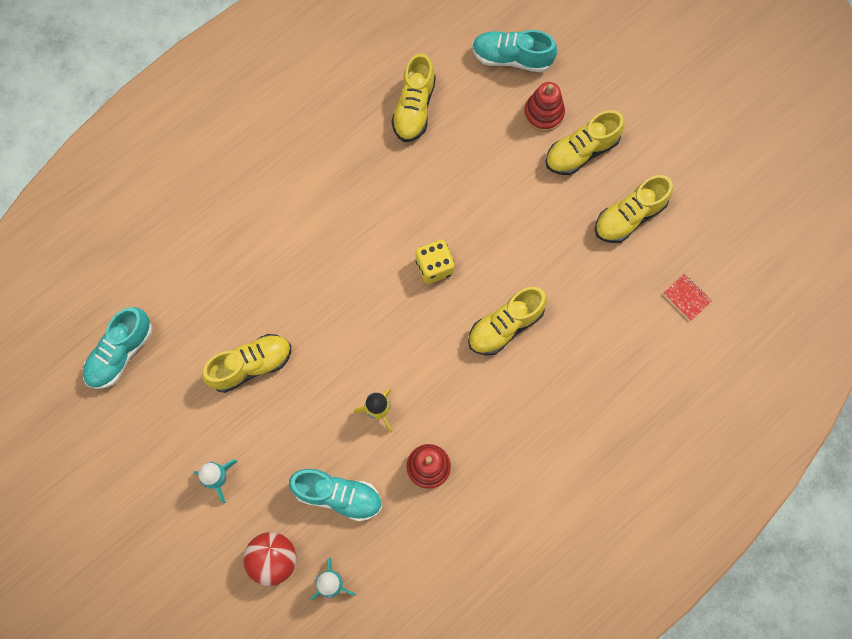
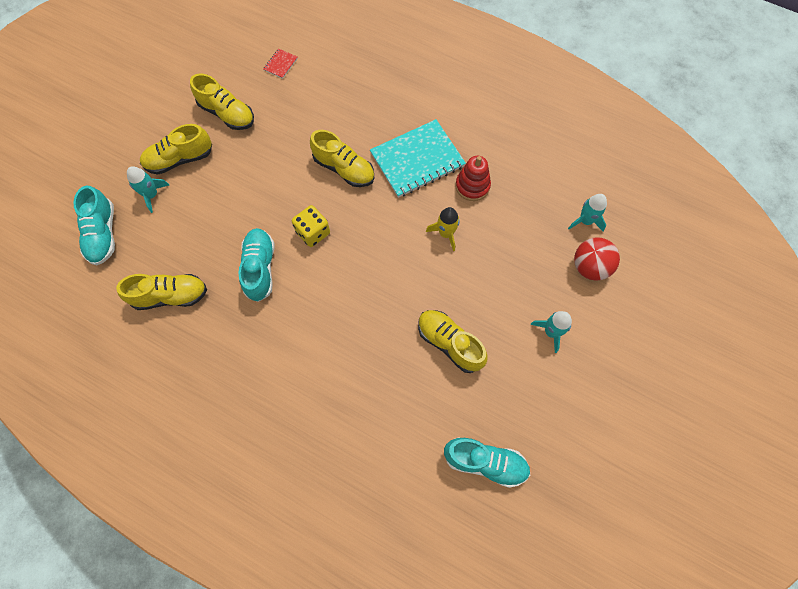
camera: 110 degrees left, 5 degrees down
(338, 495) = (521, 239): turquoise shoe -> turquoise shoe (260, 268)
(488, 415) = (417, 160): none -> turquoise notebook
(543, 113) = (152, 195): red stacking toy -> turquoise rocket
(581, 151) = (180, 159): yellow shoe -> yellow shoe turned 120 degrees clockwise

